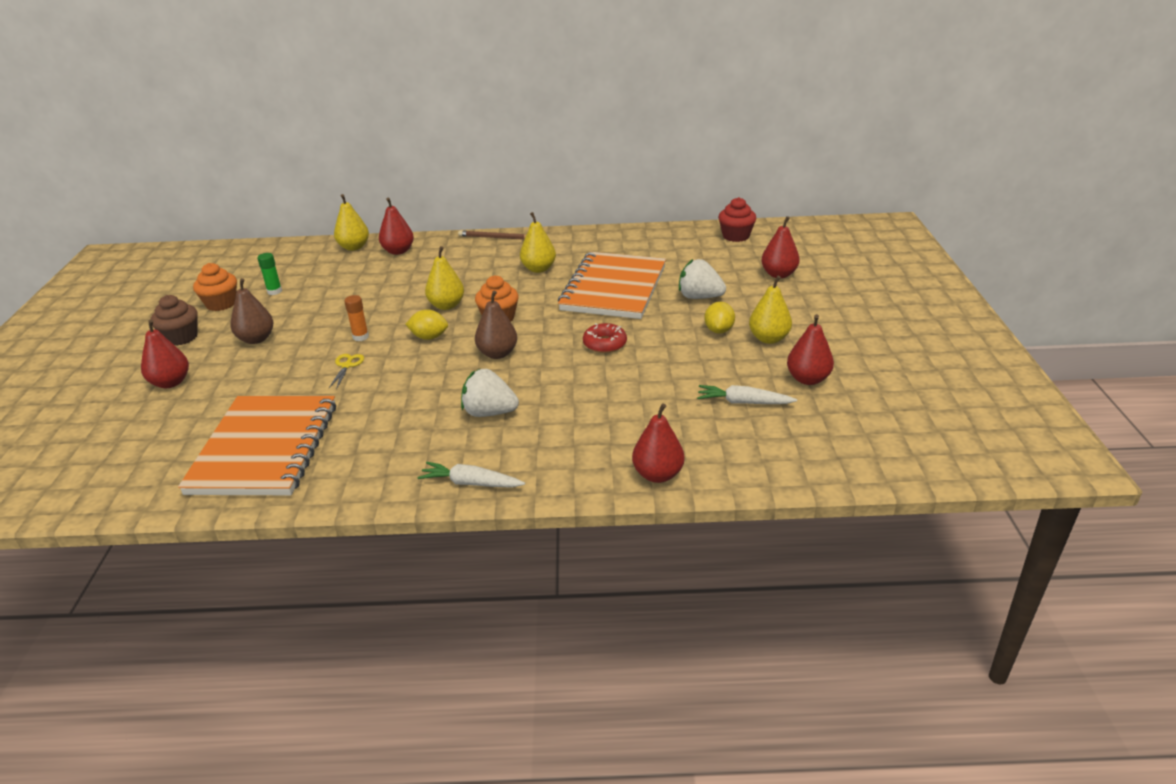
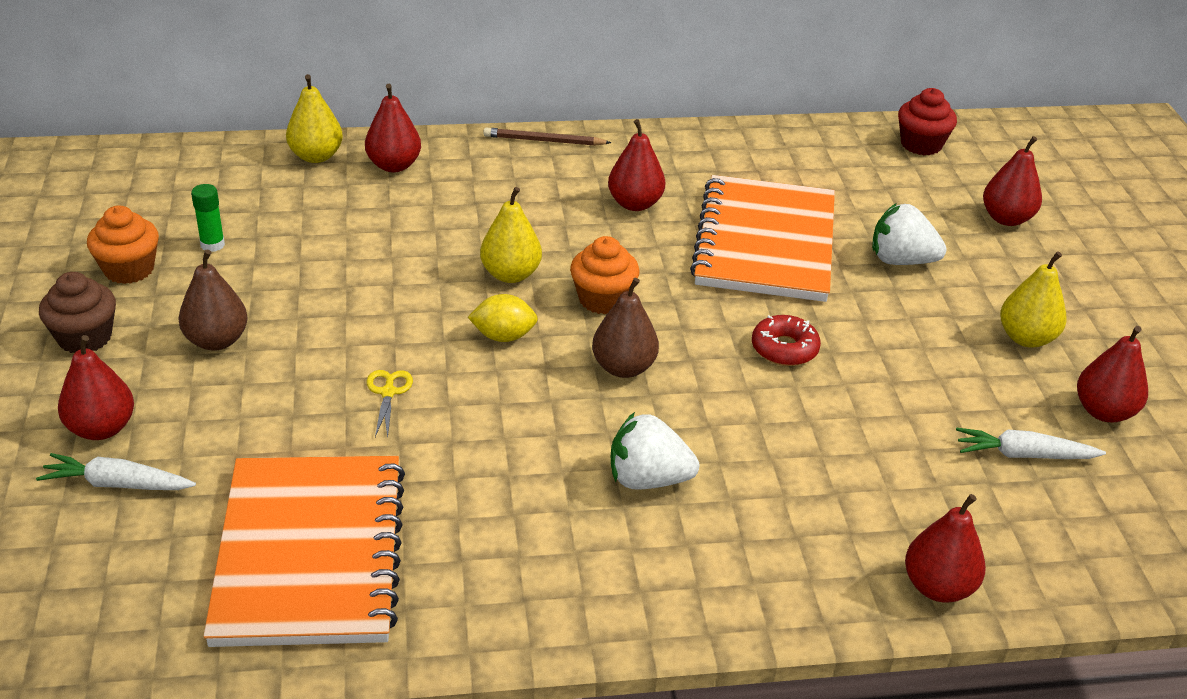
camera: 10 degrees left, 5 degrees up
(360, 337) = (391, 336): orange glue stick -> none
(471, 483) = (662, 610): white carrot -> white carrot (117, 484)
(538, 269) = (635, 204): yellow pear -> red pear
(718, 330) = (948, 323): yellow lemon -> none

